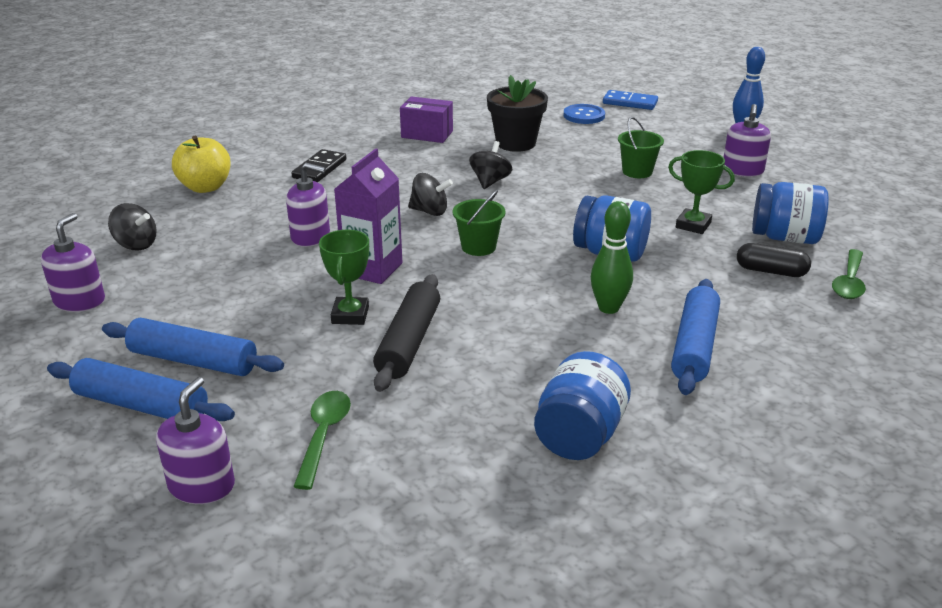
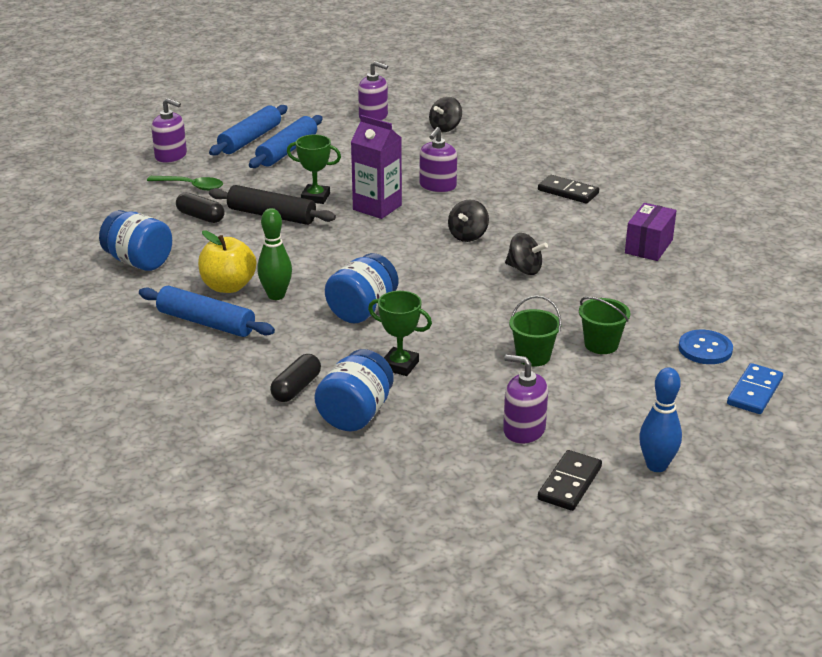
camera: 100 degrees right, 0 degrees up
(205, 187) = (538, 147): yellow apple -> yellow apple (228, 286)
(426, 404) = (200, 217): none -> black capsule
(478, 247) = (396, 252): green bucket -> green bucket (601, 344)
(516, 143) = (620, 294): black flower pot -> none
(693, 225) = (400, 365): green trophy -> green trophy turned 75 degrees clockwise
(790, 153) = (569, 483): none -> black domino
(849, 282) = (258, 428): green spoon -> none

